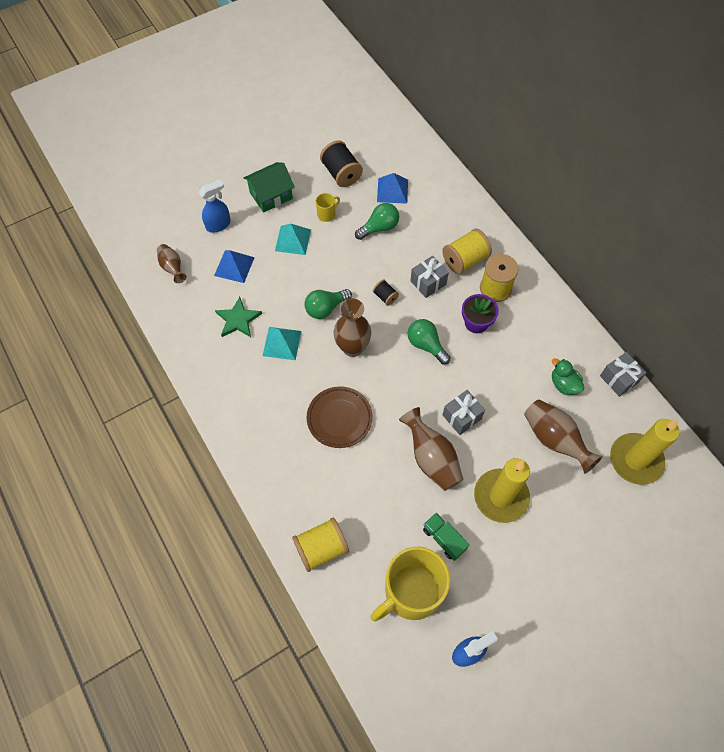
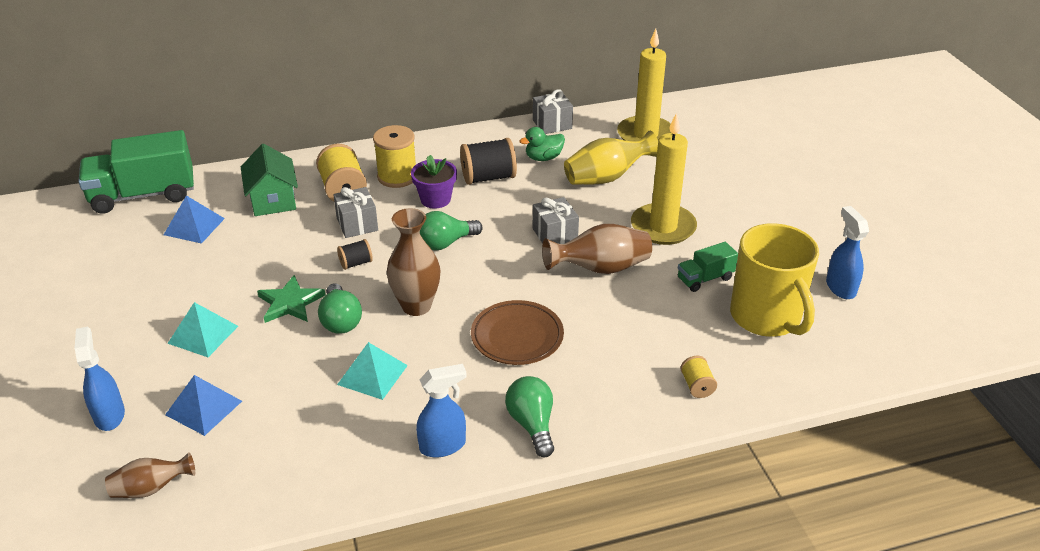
camera: 75 degrees left, 25 degrees down
(232, 401) = (443, 446): none -> blue spray bottle
(238, 320) = (305, 417): green star -> green star (290, 303)
(271, 195) = (103, 345): green house -> green house (273, 200)
(321, 548) = (697, 386): yellow spool -> yellow spool, size x0.53
(327, 214) = (185, 293): yellow mug -> none
(341, 174) = (126, 266): black spool -> black spool (488, 177)
(379, 228) = (245, 248): green light bulb -> green light bulb (532, 424)
(415, 149) = (143, 195): none -> green truck
(554, 439) = (606, 178): brown vase -> yellow vase

